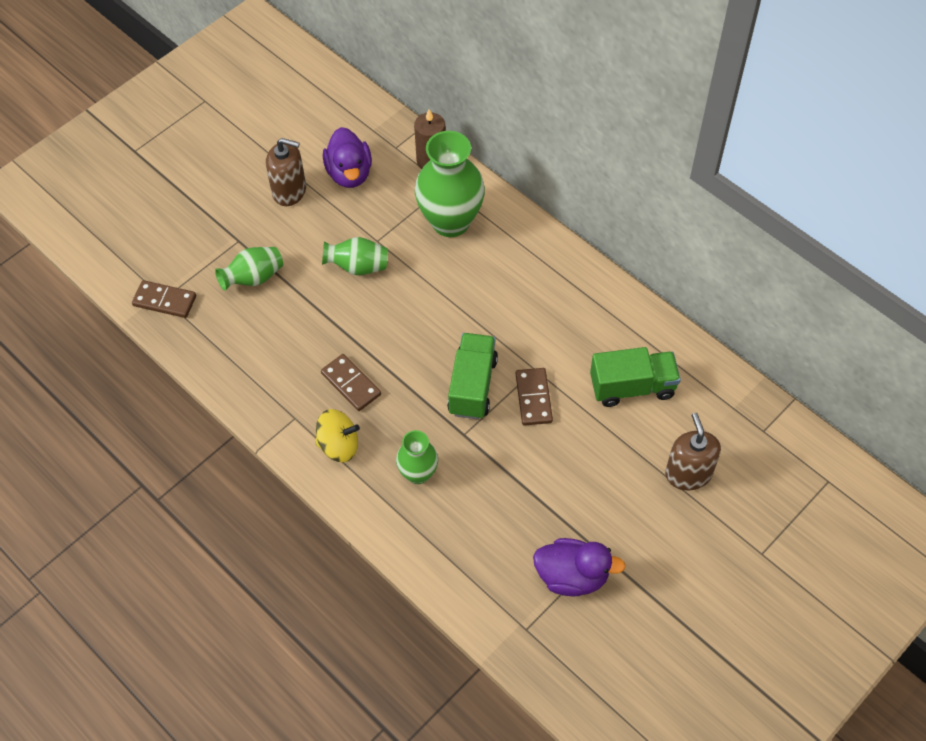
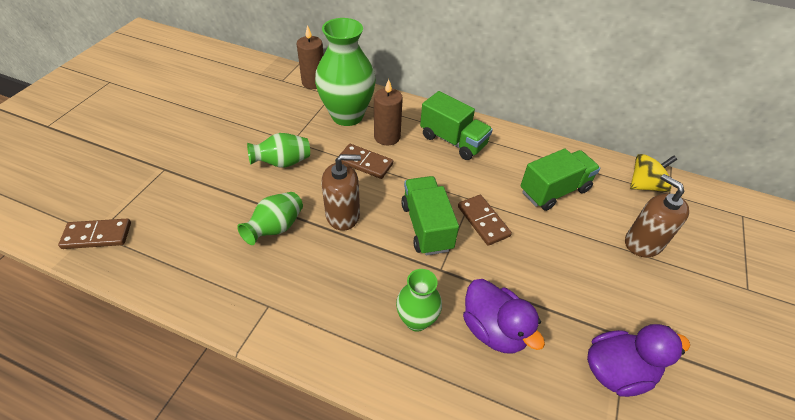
camera: 25 degrees left, 10 degrees down
(253, 278) = (187, 194): green vase -> green vase (276, 228)
(289, 191) = (202, 124): brown soap dispenser -> brown soap dispenser (343, 215)
(339, 445) = (324, 318): yellow spinning top -> yellow spinning top (645, 185)
(349, 173) = (251, 103): purple duck -> purple duck (494, 329)
(351, 384) = (314, 257): brown domino -> brown domino (365, 163)
(482, 264) = (387, 137): none -> brown candle
(555, 291) = (453, 141): none -> green truck

